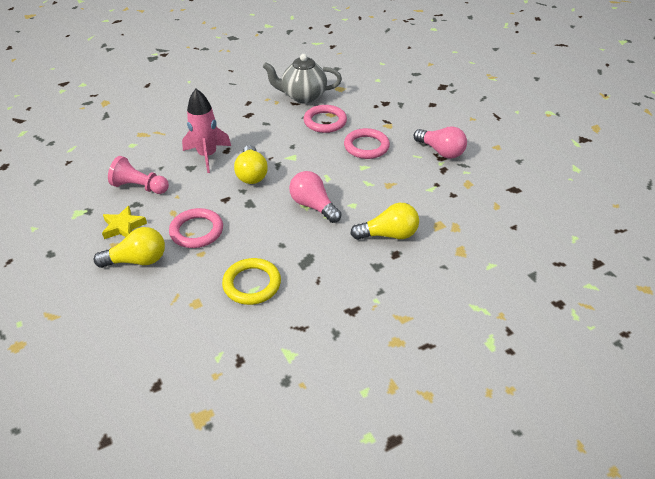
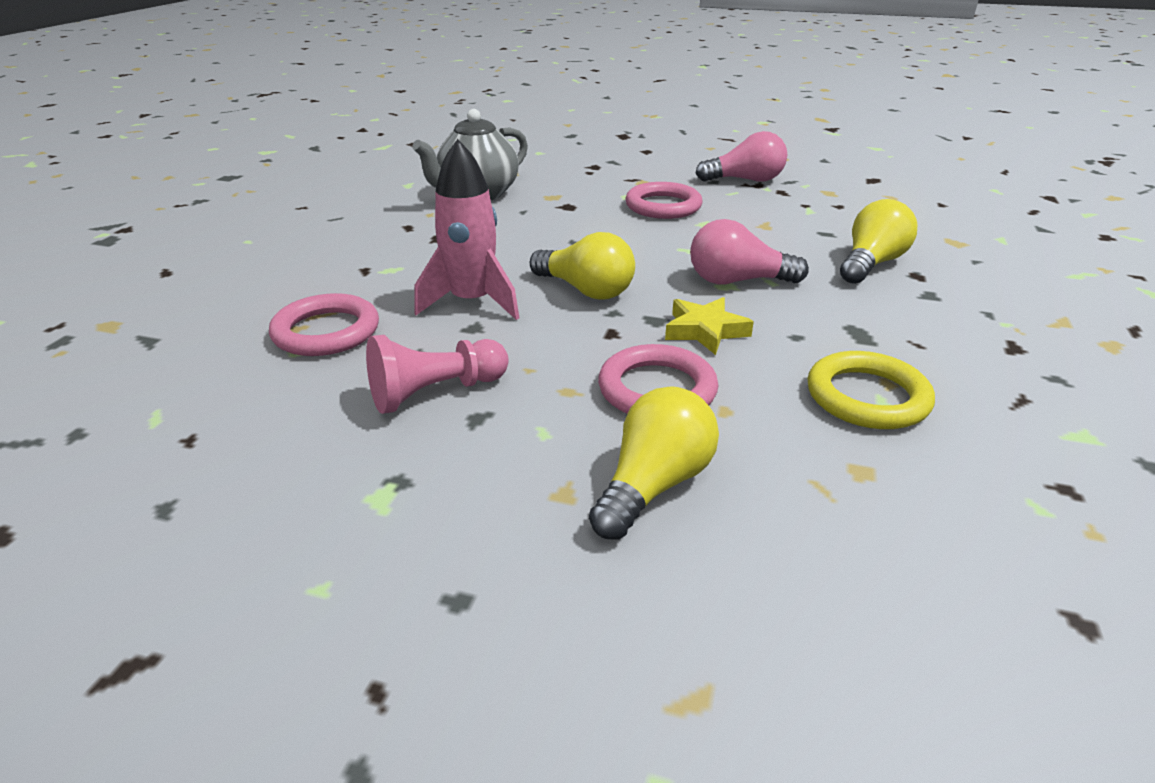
camera: 45 degrees left, 10 degrees down
(123, 227) = (523, 458): yellow star -> yellow star (705, 331)
(325, 121) = (562, 205): pink ring -> pink ring (326, 331)

